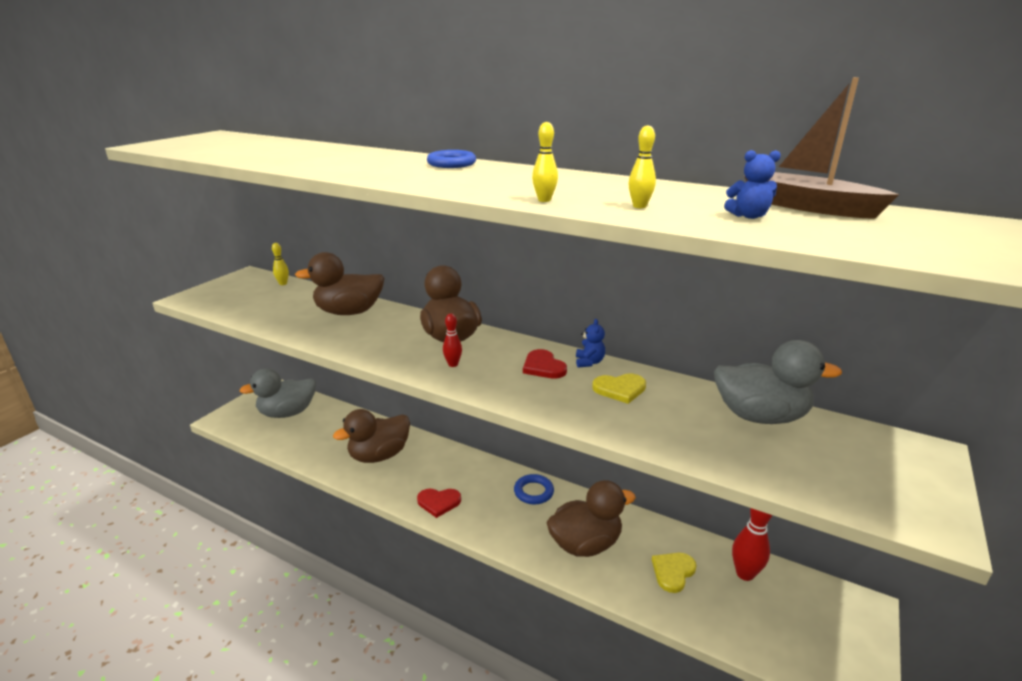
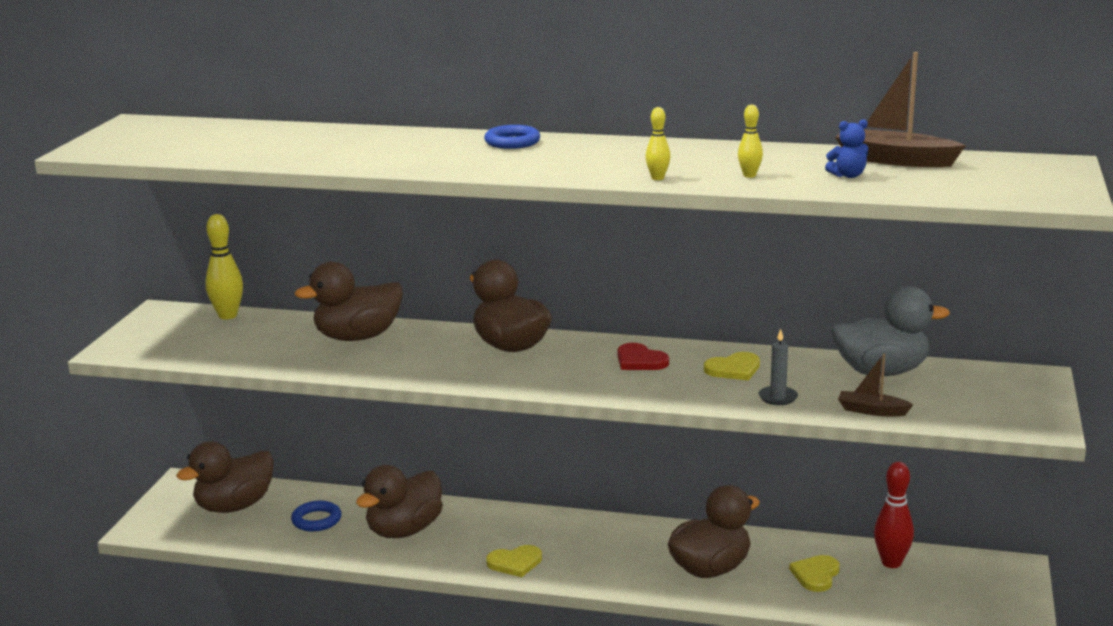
camera: 15 degrees left, 5 degrees down
(283, 283) = (227, 316): yellow bowling pin -> yellow bowling pin, size x1.78
(287, 413) = (234, 506): grey duck -> brown duck
(438, 502) = (515, 563): red heart -> yellow heart
(453, 364) = (536, 372): red bowling pin -> none
(533, 492) = (626, 533): blue ring -> blue ring (316, 520)
(589, 362) = (687, 349): blue teddy bear -> none
(647, 428) = (778, 397): none -> grey candle
(738, 463) = (872, 411): none -> brown boat

